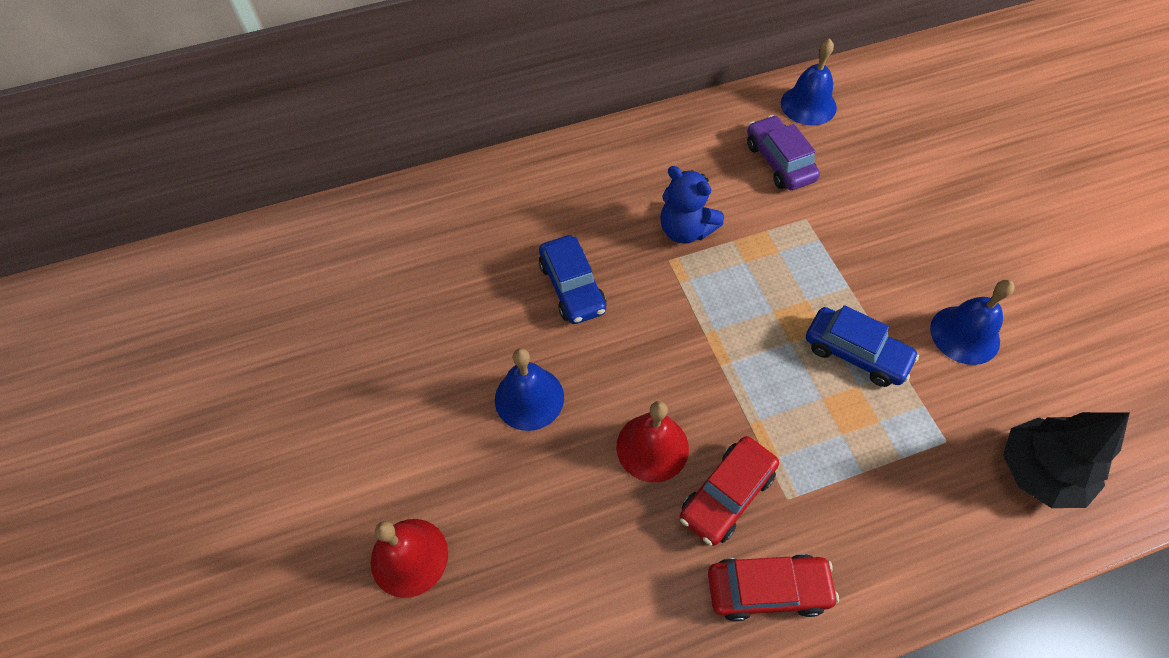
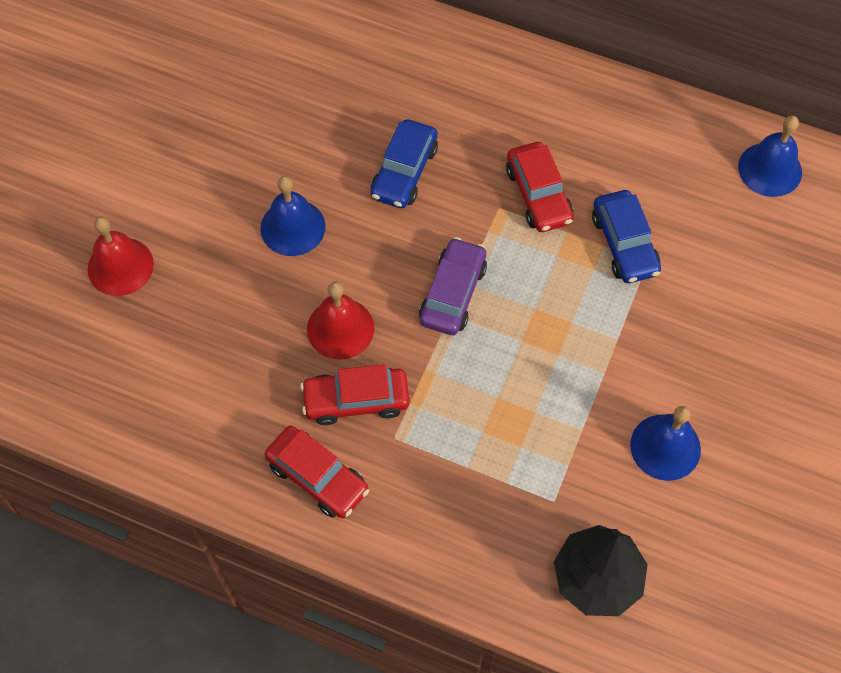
camera: 40 degrees right, 5 degrees up
(685, 230) = (538, 195): blue teddy bear -> red car
(779, 162) = (682, 199): purple car -> purple car (453, 293)
(855, 353) = (561, 389): blue car -> blue car (624, 244)

